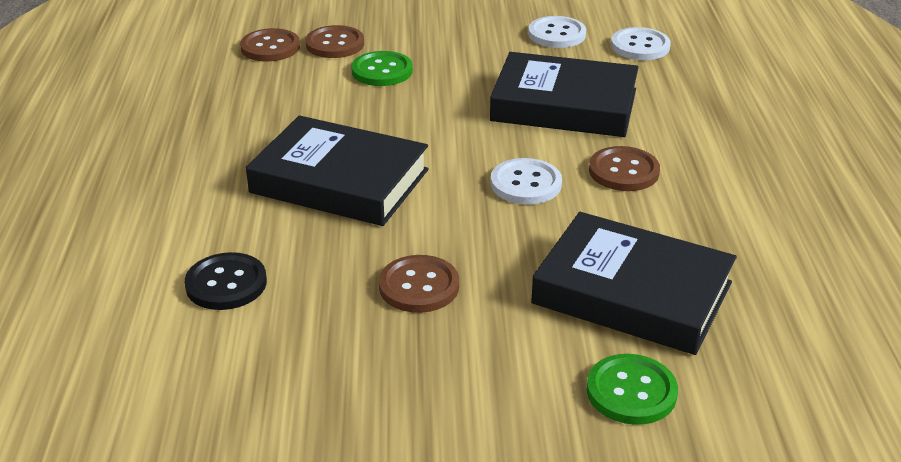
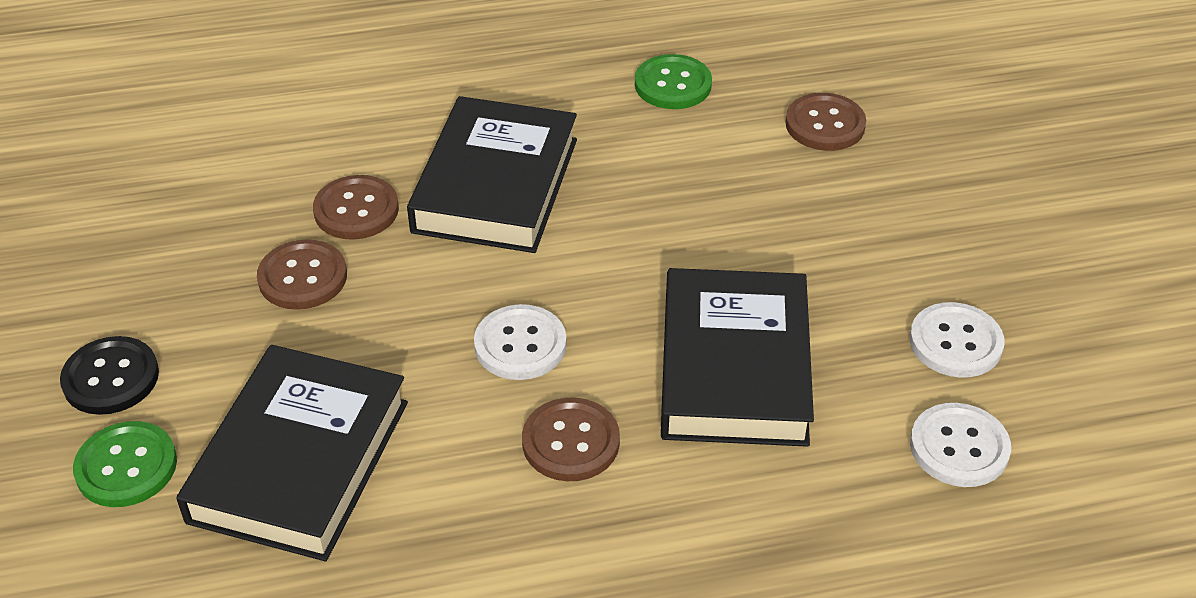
camera: 80 degrees right, 10 degrees up
(226, 284) = (299, 141): black button -> black button (111, 378)
(270, 47) = (793, 73): brown button -> brown button (356, 210)
(382, 71) = (767, 178): green button -> green button (673, 84)

